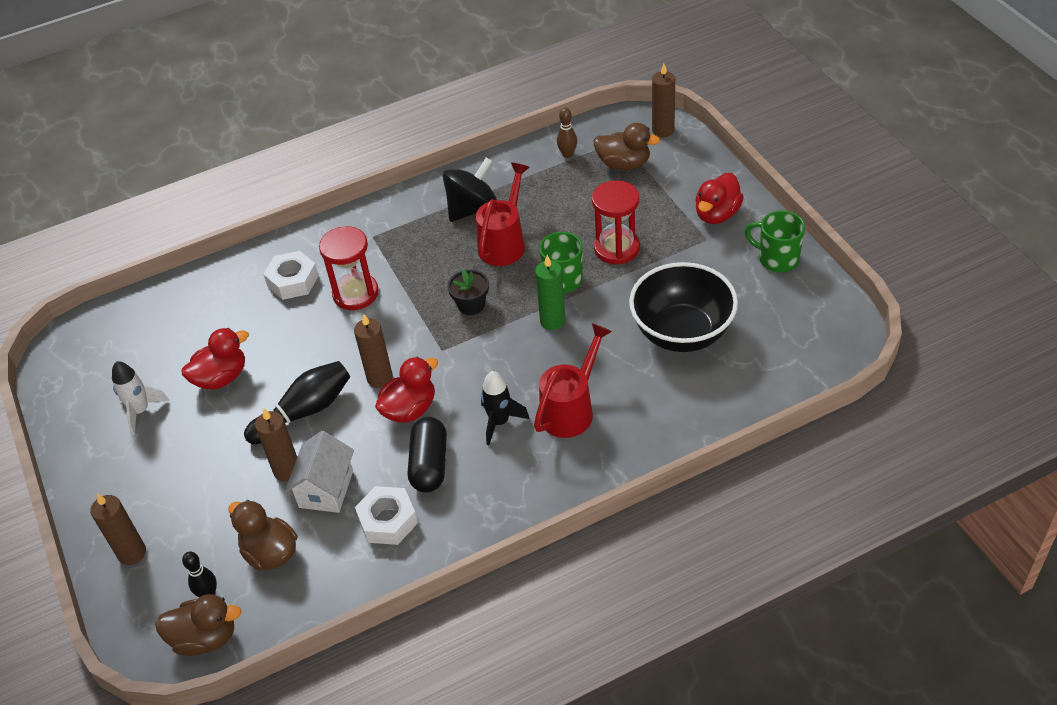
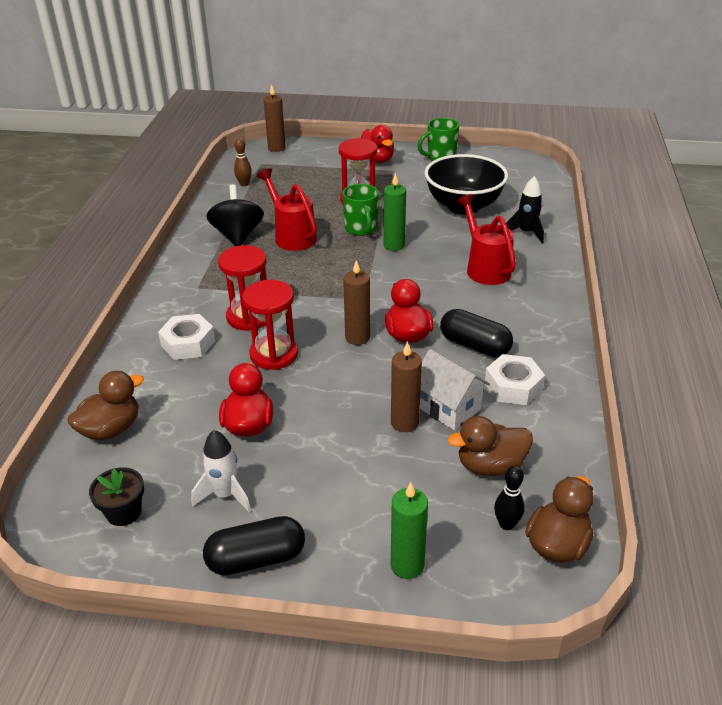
camera: 60 degrees left, 10 degrees down
(92, 465) = (256, 558): none -> black capsule
(132, 553) = (407, 565): brown candle -> green candle
(304, 412) = (348, 389): black bowling pin -> none
(316, 339) = (274, 354): none -> red hourglass
(471, 305) = (334, 270): black flower pot -> black flower pot (124, 512)
(499, 422) = (465, 300): black rocket -> black rocket (526, 233)
(624, 164) = (285, 170): brown duck -> brown duck (111, 429)

